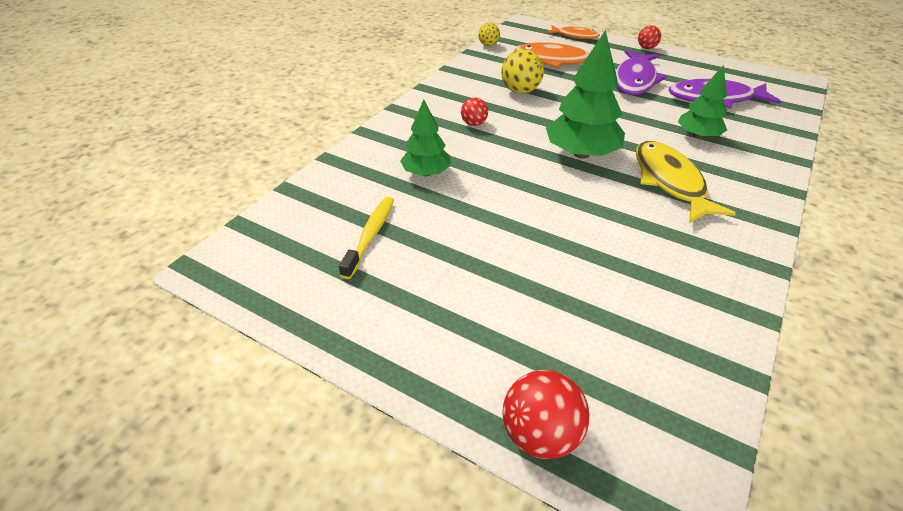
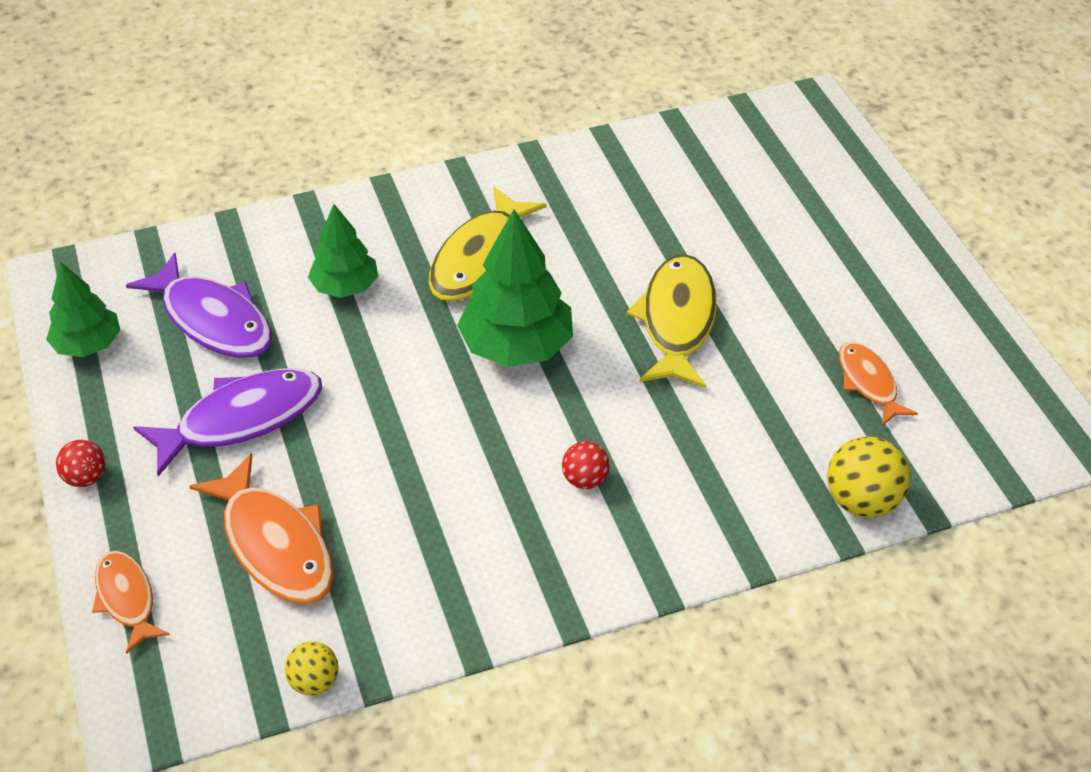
camera: 140 degrees left, 5 degrees up
(370, 235) = (868, 383): yellow toothbrush -> orange fish
(426, 173) = (734, 431): green tree -> green tree (88, 345)
(520, 91) = (435, 506): yellow ball -> yellow ball (861, 501)
(521, 209) = (677, 321): none -> yellow fish
(540, 434) = (858, 168): red ball -> none

